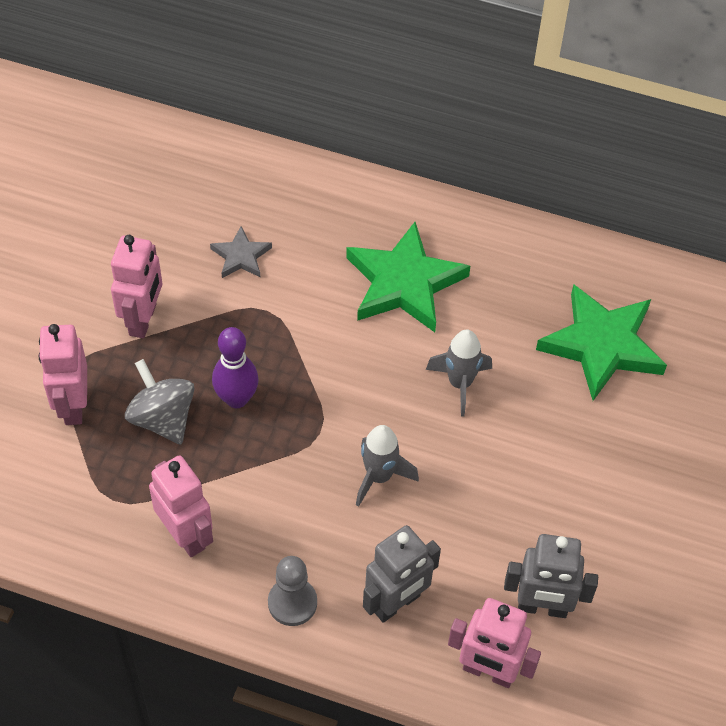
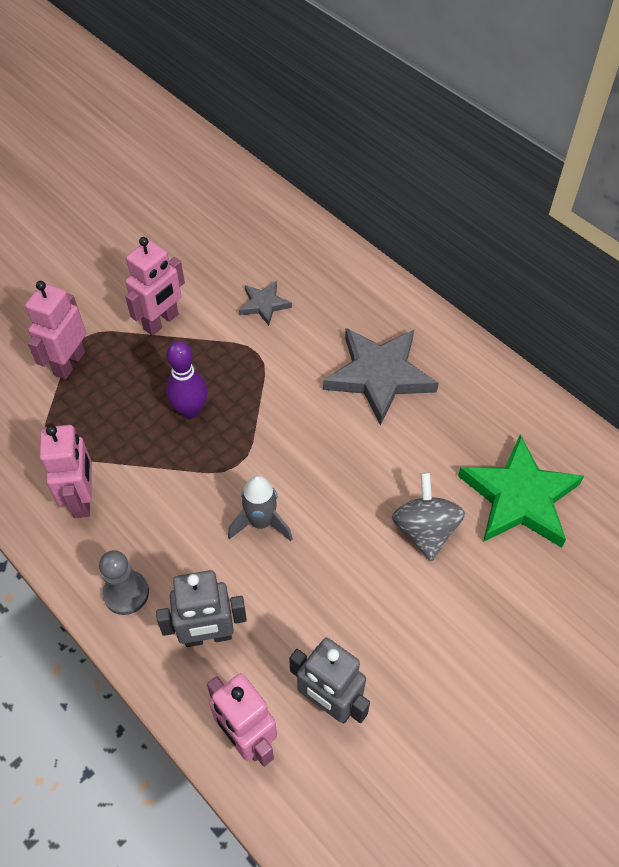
camera: 30 degrees right, 0 degrees up
(163, 418) = (126, 401): grey spinning top -> grey spinning top (425, 530)
(404, 283) = (379, 376): green star -> grey star
(460, 383) = (375, 476): grey rocket -> none

